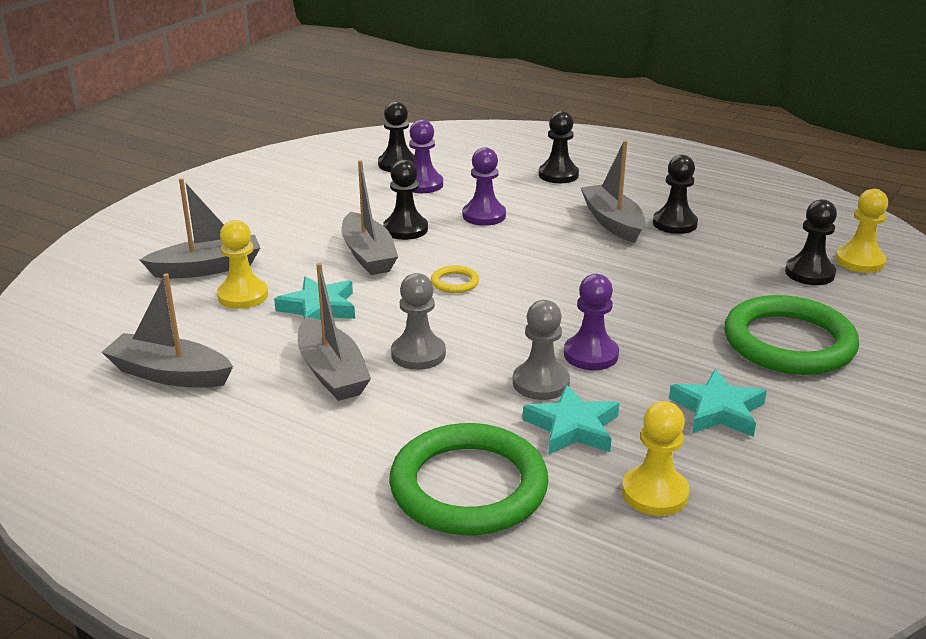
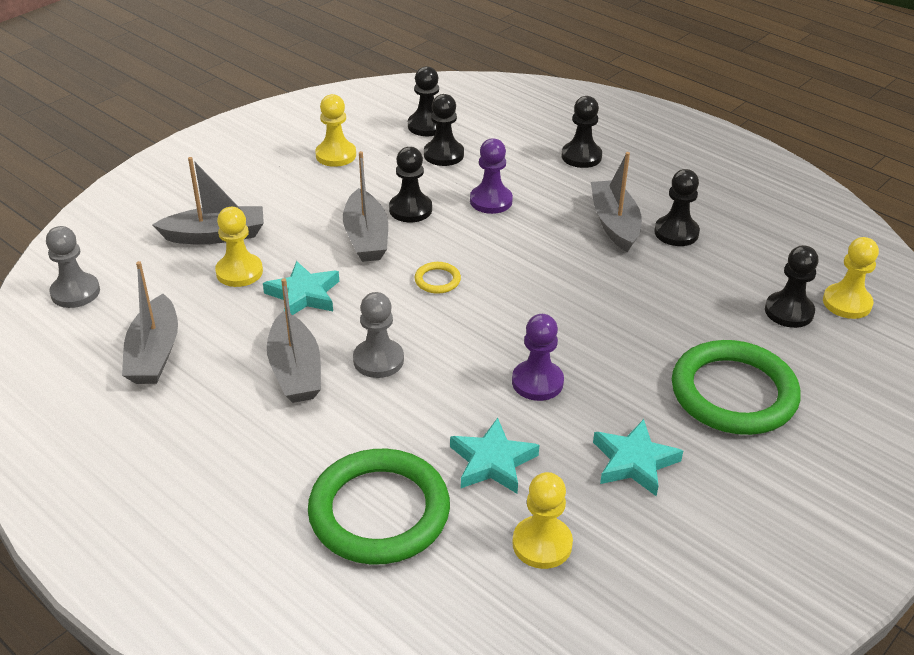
camera: 10 degrees right, 10 degrees up
(170, 374) = (154, 353): grey boat -> grey boat turned 120 degrees counterclockwise
(313, 194) = (336, 155): none -> yellow pawn
(423, 184) = (443, 154): purple pawn -> black pawn
(541, 383) = (480, 408): grey pawn -> grey pawn (75, 292)

